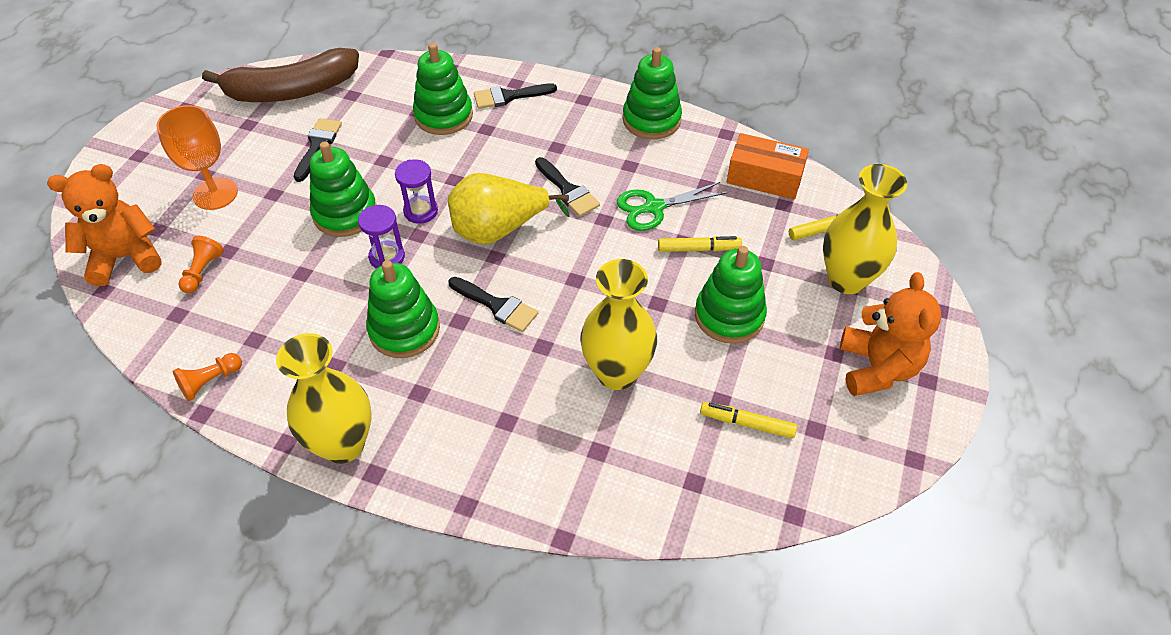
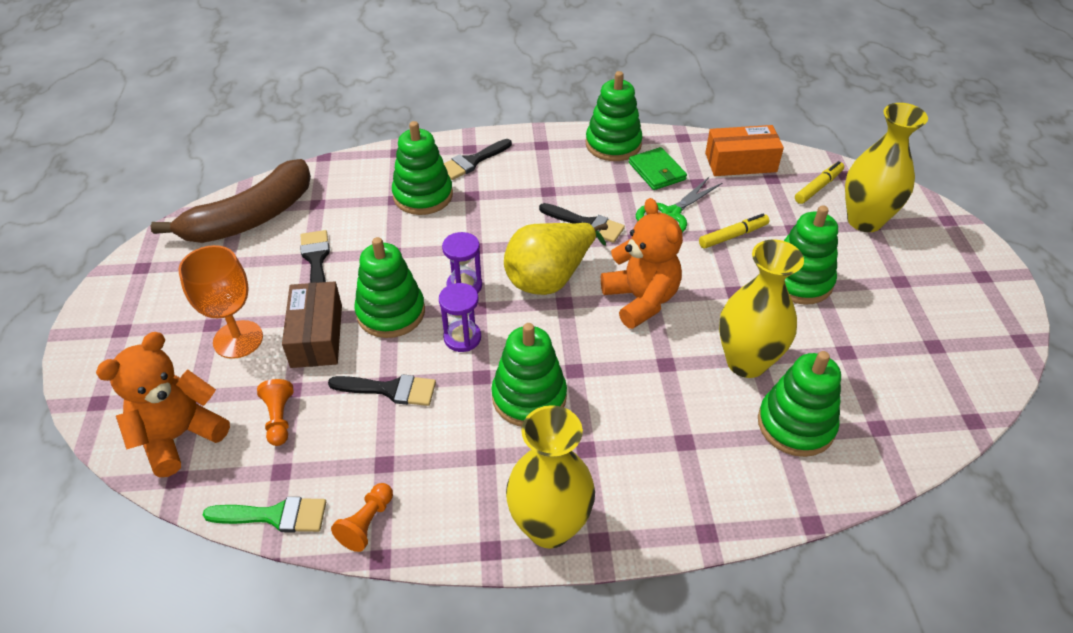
camera: 25 degrees left, 5 degrees down
(150, 347) = (275, 516): none -> green brush
(275, 213) = (317, 336): none -> brown box
(497, 306) = (599, 344): black brush -> black brush (390, 390)
(617, 447) = (795, 425): none -> green stacking toy
(673, 160) = (657, 171): none -> green wallet
(747, 423) = (881, 362): yellow marker -> none
(877, 368) = (940, 280): orange teddy bear -> orange teddy bear (641, 300)

